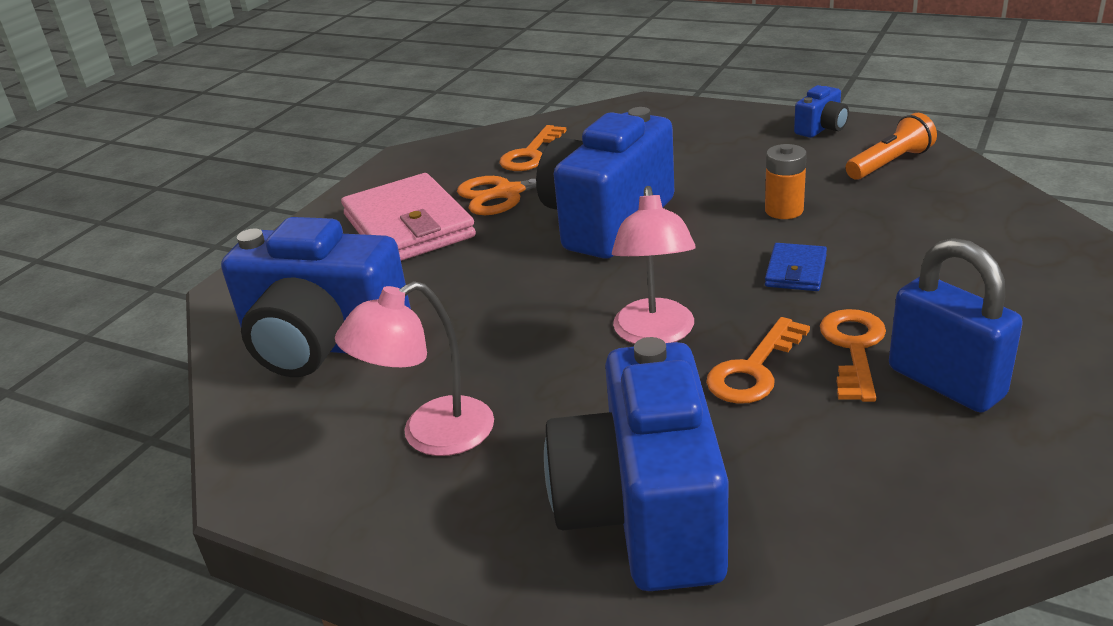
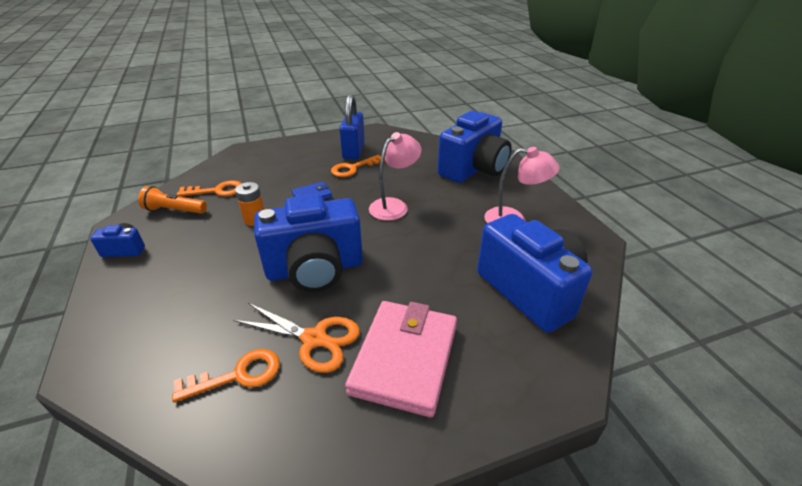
camera: 140 degrees left, 5 degrees up
(754, 369) = (388, 179): orange key -> orange key (217, 191)

